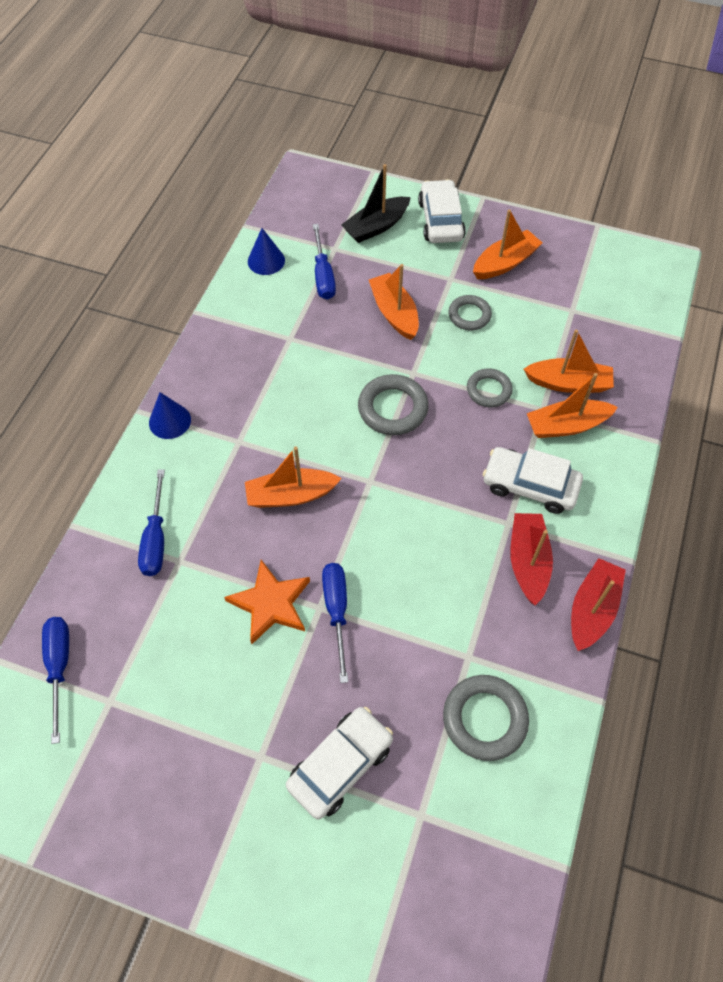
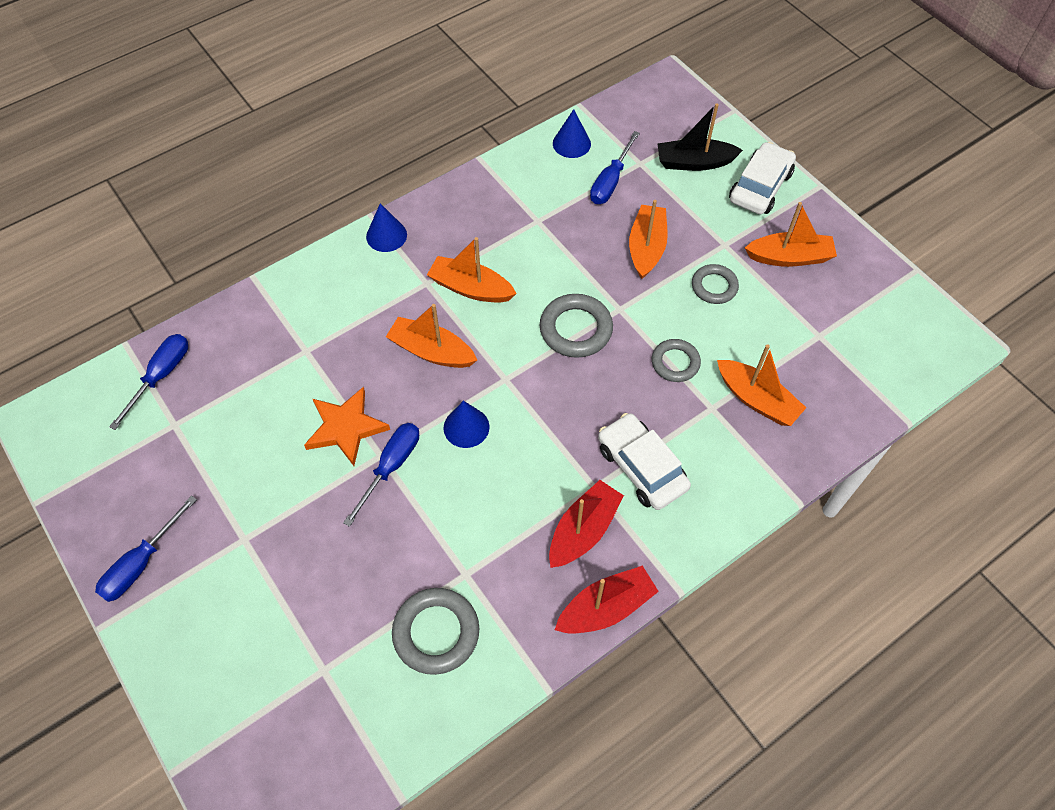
camera: 35 degrees right, 0 degrees up
(156, 539) = (302, 323): blue screwdriver -> blue screwdriver (141, 563)
(340, 765) = (295, 587): white car -> none
(371, 539) = (466, 427): none -> blue cone
(567, 425) = (722, 436): orange boat -> orange boat (471, 288)

